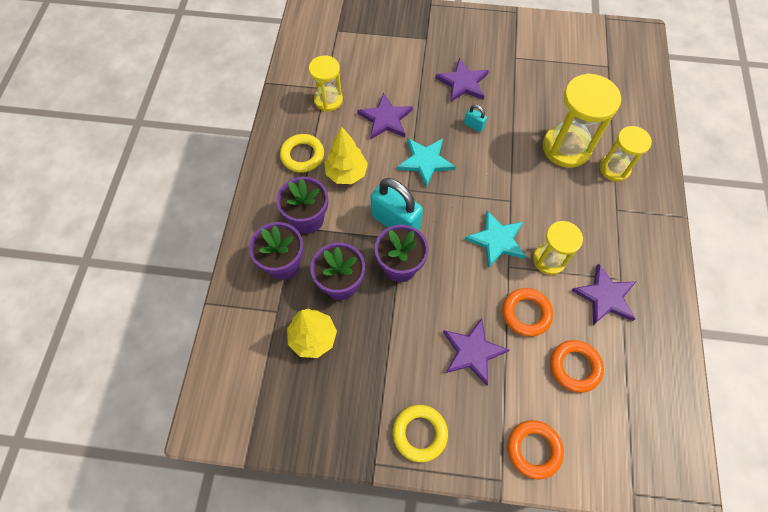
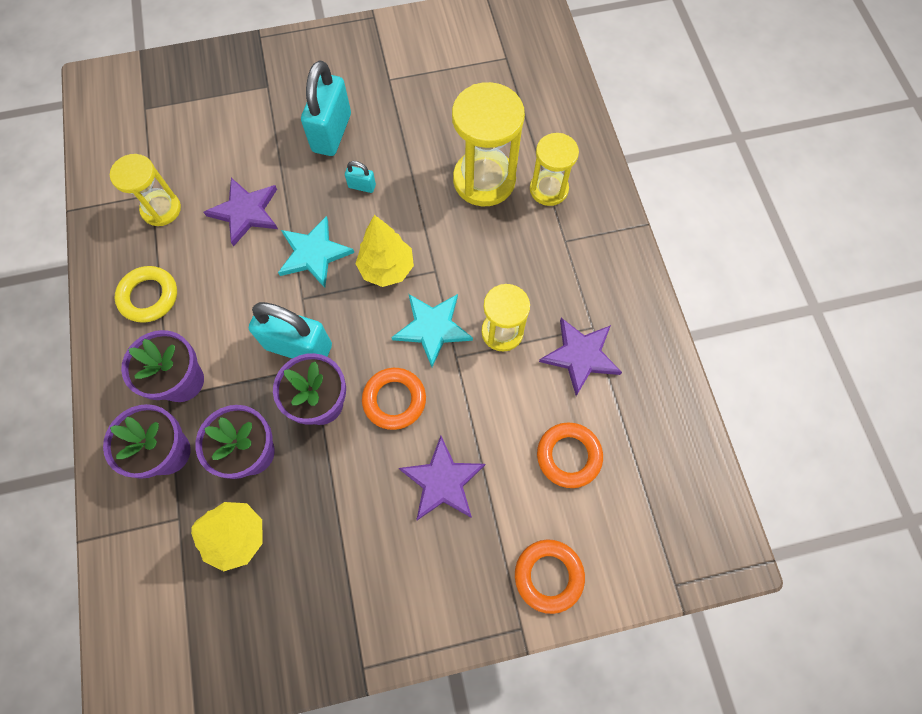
camera: 20 degrees left, 5 degrees up
(346, 173) = (215, 302): yellow tree -> yellow tree (387, 269)
(419, 433) = (407, 608): yellow ring -> none
(463, 83) = (332, 133): purple star -> turquoise padlock
(526, 313) = (493, 409): orange ring -> orange ring (394, 400)

